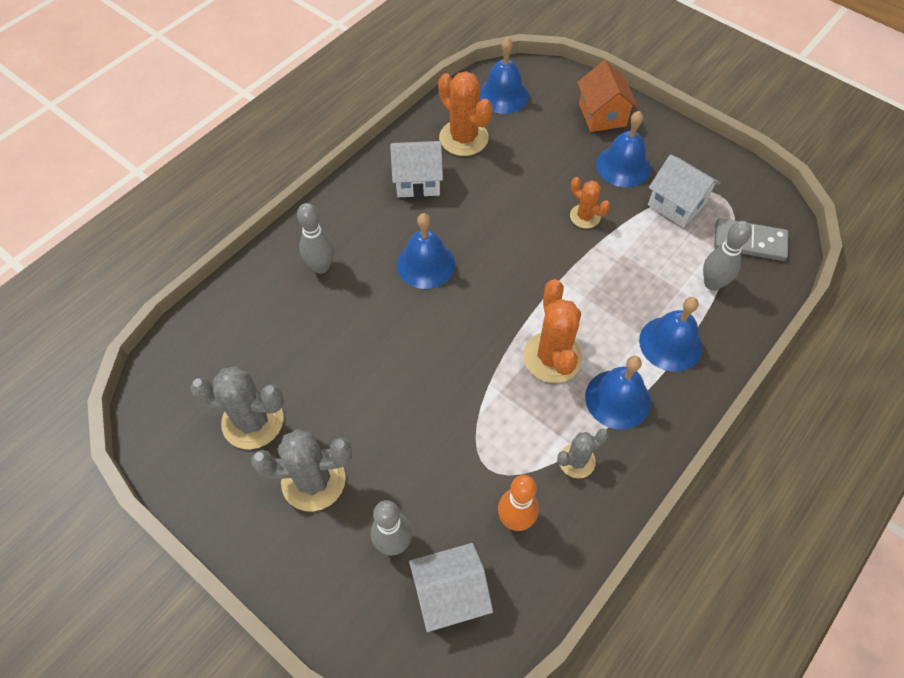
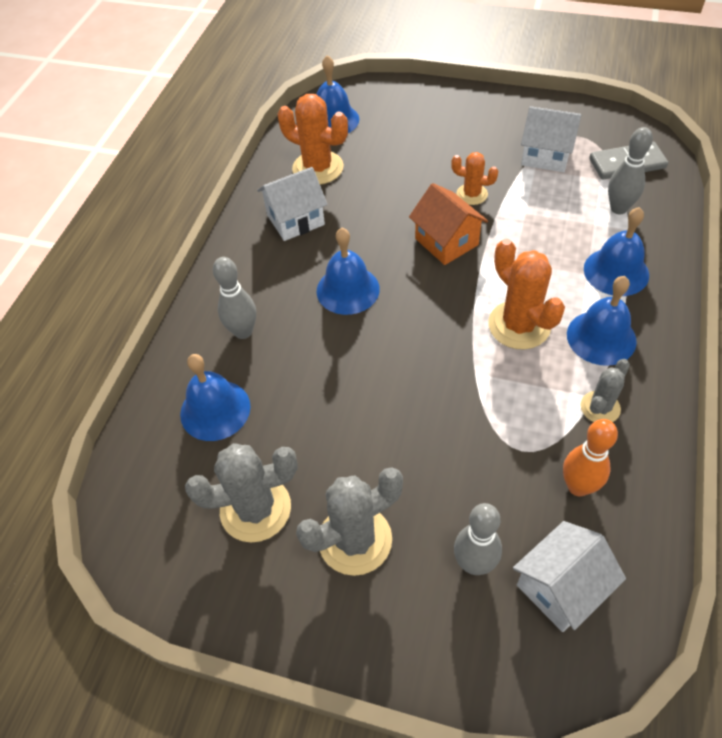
camera: 20 degrees left, 5 degrees down
(602, 115) = (434, 107): orange house -> orange house (446, 242)
(623, 166) = (479, 141): blue bell -> blue bell (215, 410)

